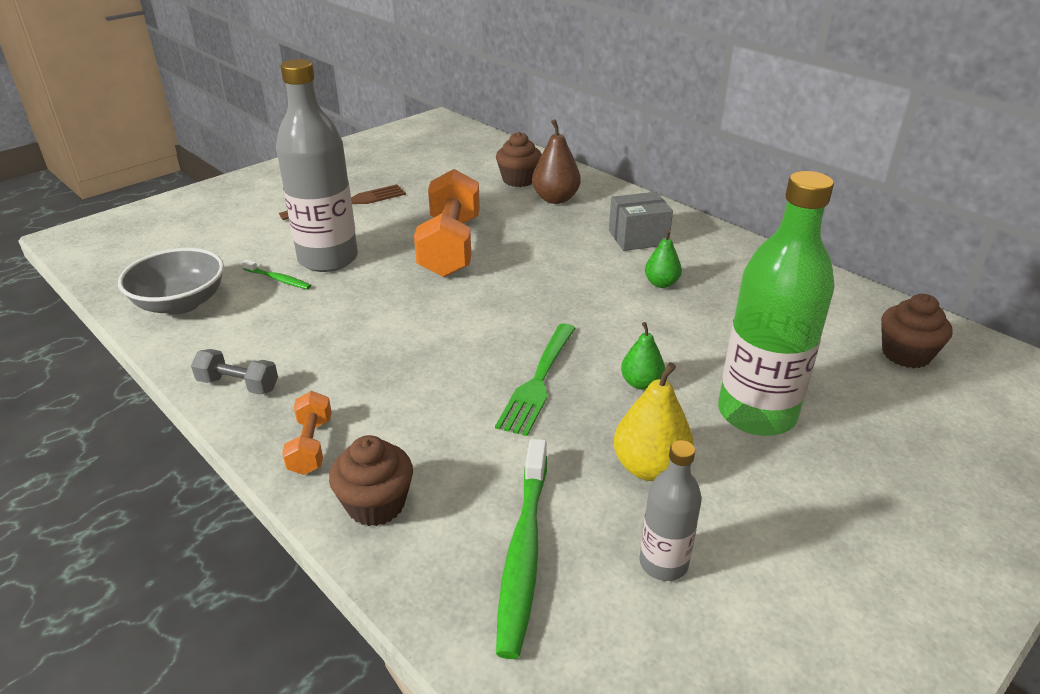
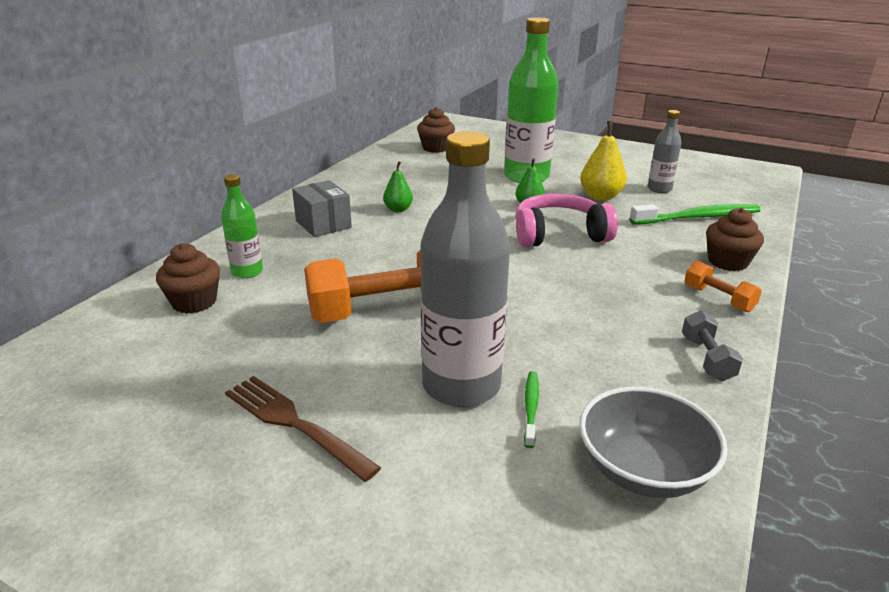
camera: 110 degrees left, 5 degrees down
(311, 445) = (718, 299): orange dumbbell -> orange dumbbell turned 75 degrees clockwise
(538, 380) = (559, 234): green fork -> pink headphones
(555, 199) = (247, 272): brown pear -> green bottle

